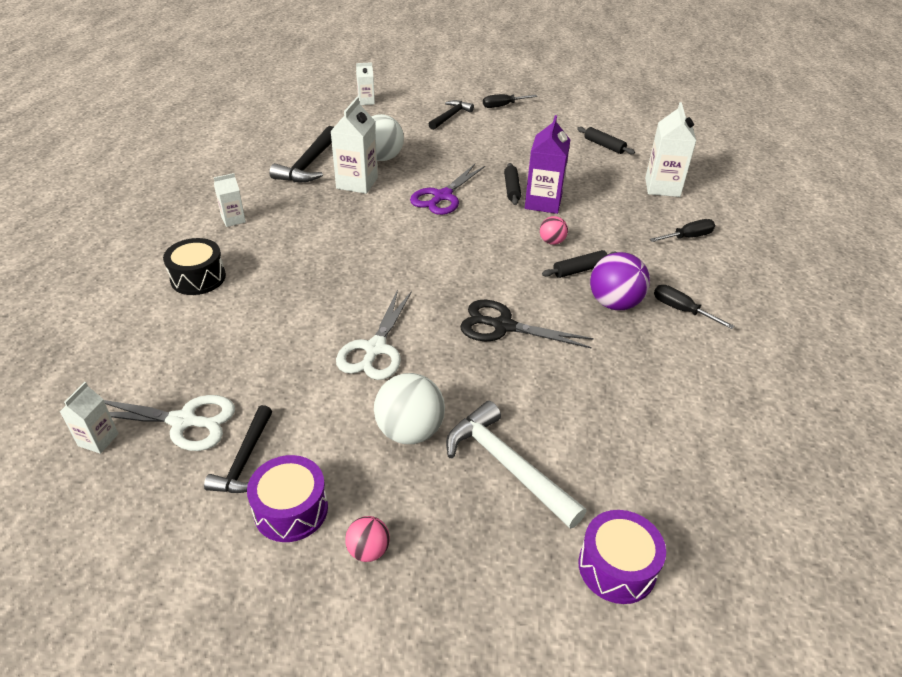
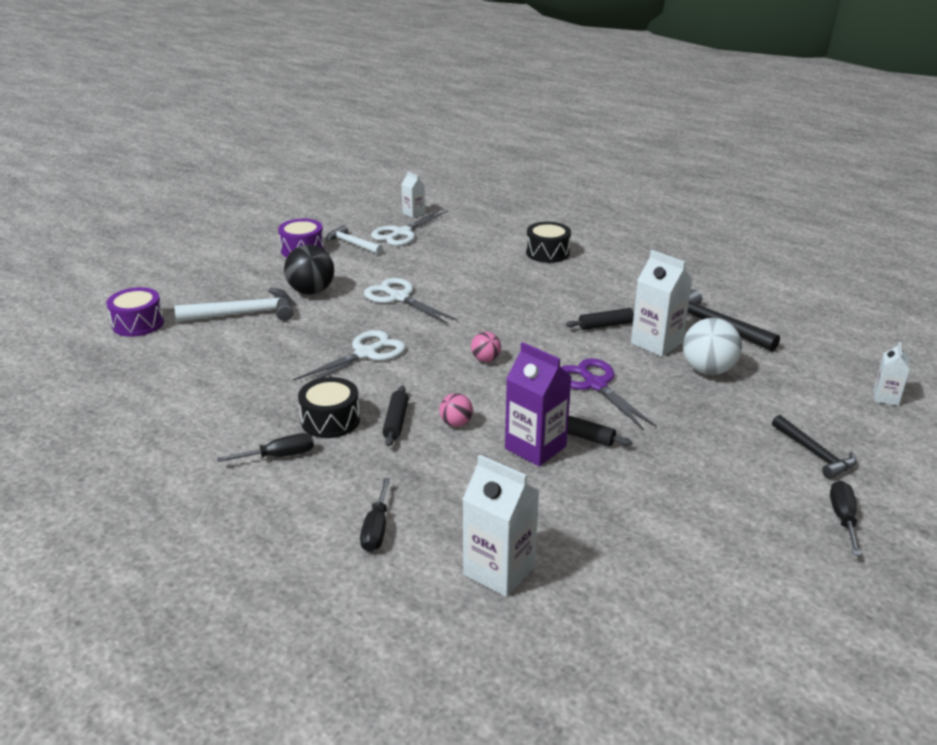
camera: 120 degrees right, 10 degrees down
(233, 220) = (625, 275): white carton -> none
(245, 459) = (352, 244): black hammer -> white hammer
(368, 550) = (250, 263): pink ball -> pink ball (485, 359)
(409, 431) = (311, 291): white ball -> black ball
(503, 326) = (365, 354): black scissors -> white scissors
(604, 145) = (655, 571): black rolling pin -> black rolling pin (605, 325)
(614, 303) = (330, 420): purple ball -> black drum

